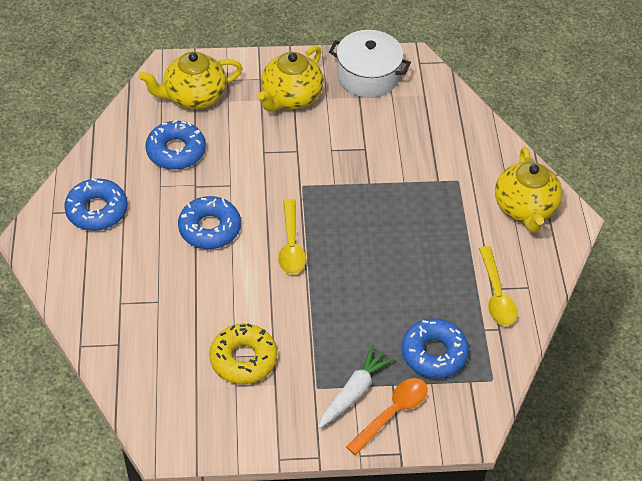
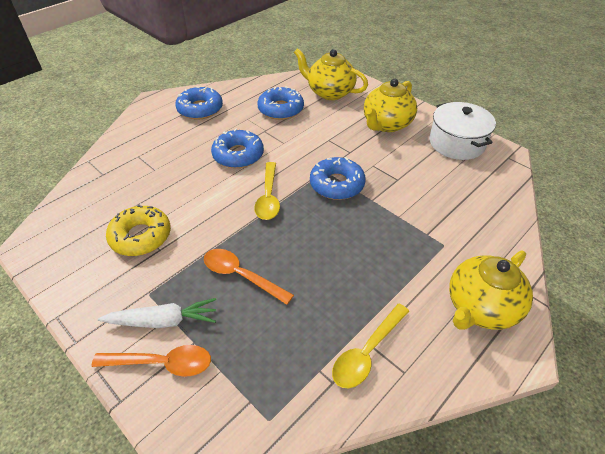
camera: 50 degrees right, 5 degrees down
(291, 98) = (386, 124): yellow teapot -> yellow teapot turned 45 degrees counterclockwise
(291, 245) = (268, 197): yellow spoon -> yellow spoon turned 45 degrees counterclockwise
(359, 319) = (241, 276): none -> orange spoon
(434, 353) = (255, 350): blue donut -> blue donut (337, 184)

